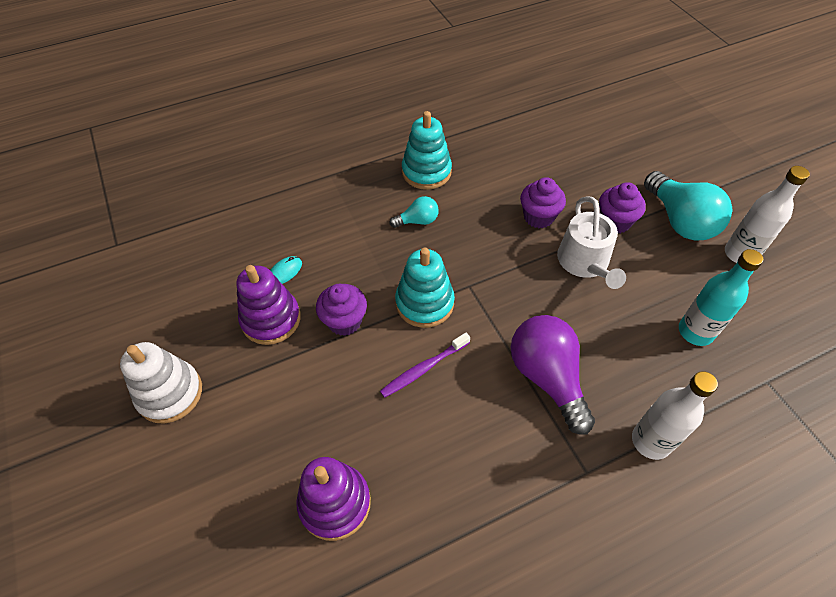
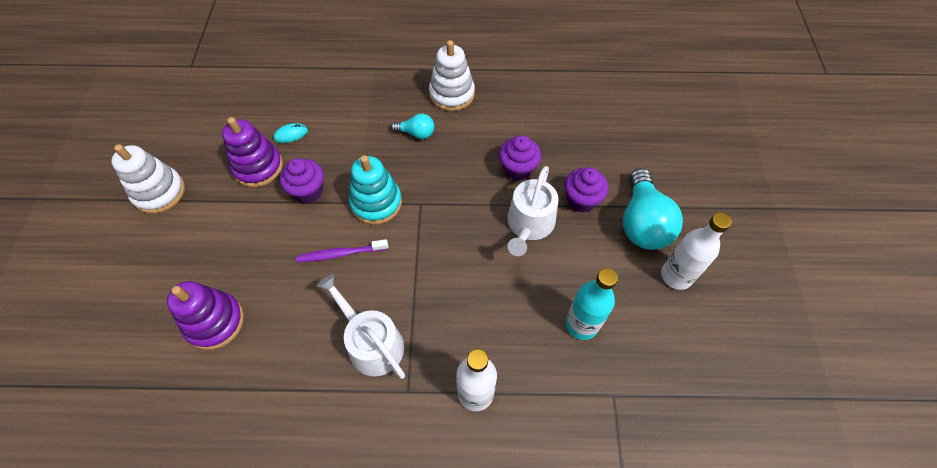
camera: 25 degrees right, 5 degrees up
(426, 172) = (452, 94): turquoise stacking toy -> white stacking toy
(517, 442) = (371, 343): none -> white watering can
(547, 377) = (429, 304): purple light bulb -> none

